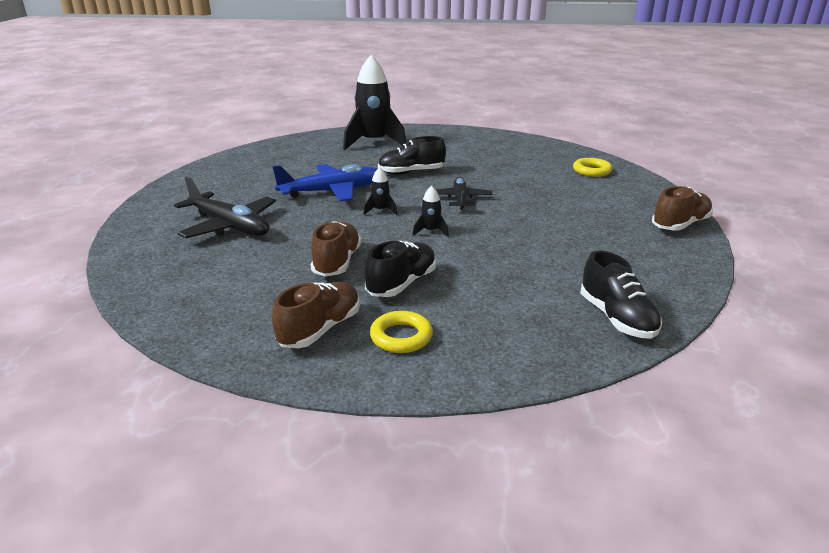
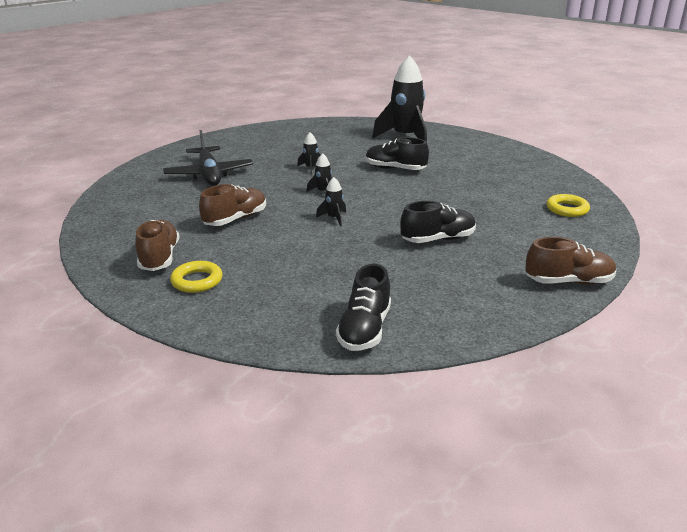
camera: 35 degrees right, 0 degrees up
(320, 329) = (159, 258): brown shoe -> brown shoe turned 75 degrees counterclockwise
(331, 192) = (311, 168): blue plane -> black rocket
(401, 284) = (253, 248): black shoe -> black shoe (438, 239)
(460, 199) = (399, 201): black plane -> none

